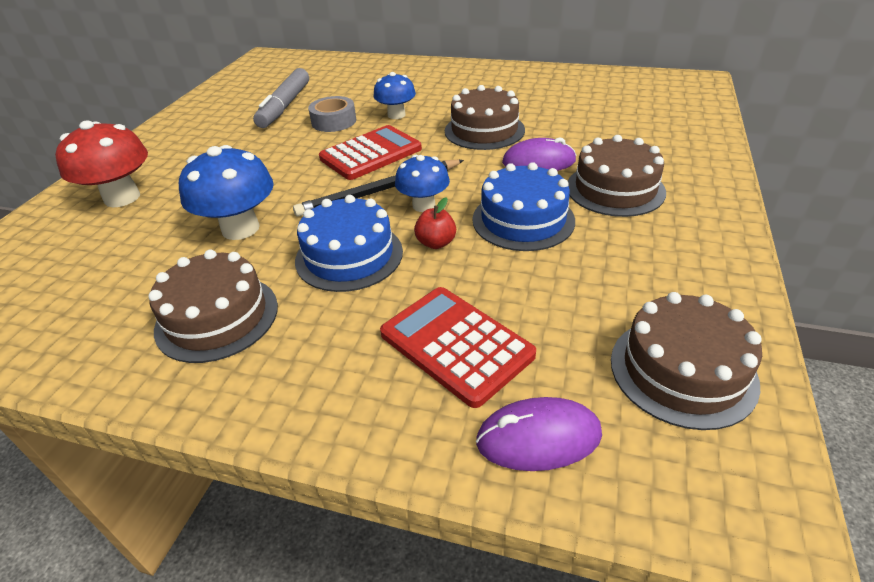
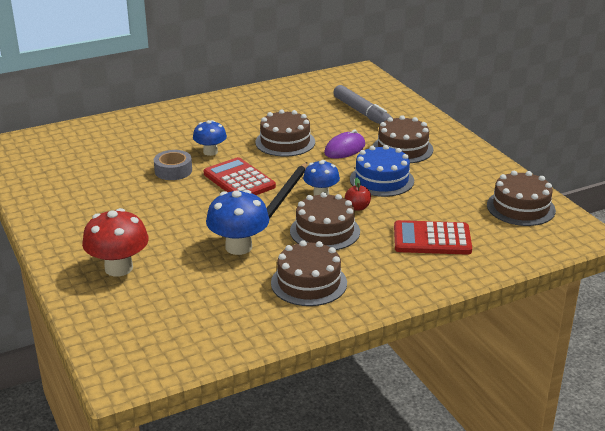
camera: 45 degrees left, 10 degrees down
(284, 106) = (112, 174): grey marker -> grey marker (362, 113)
(349, 256) = (325, 231): blue cake -> brown cake
(371, 154) = (239, 180): red calculator -> red calculator turned 45 degrees counterclockwise
(538, 437) = (503, 250): purple mouse -> none

